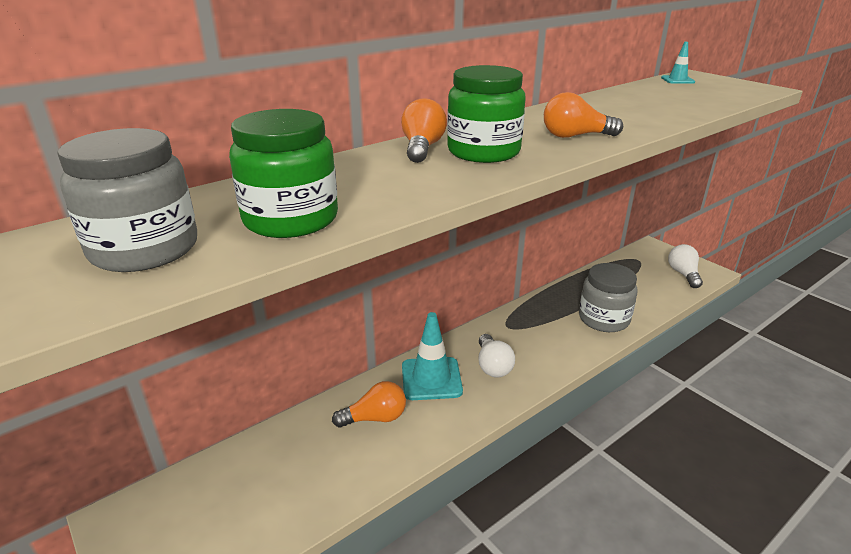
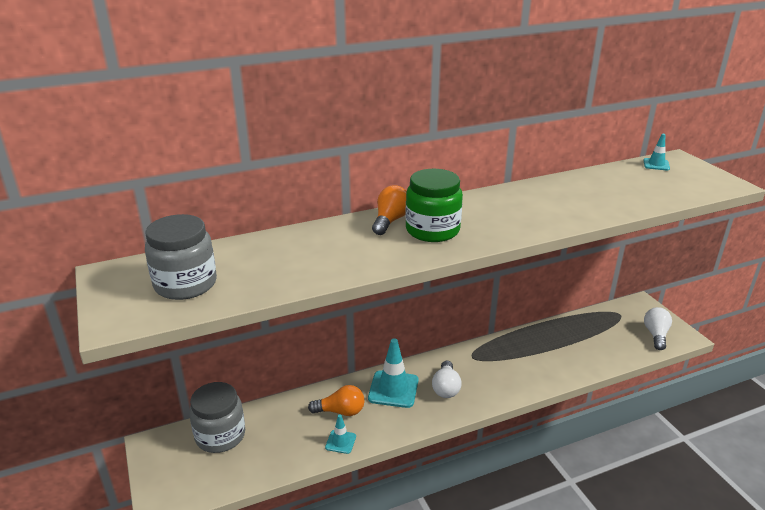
camera: 15 degrees right, 0 degrees up
(291, 219) = (275, 274): green jar -> none
(388, 457) = (340, 442): none -> turquoise traffic cone
(575, 136) = (513, 223): orange light bulb -> none
(604, 319) = (558, 364): grey jar -> grey jar (220, 435)

